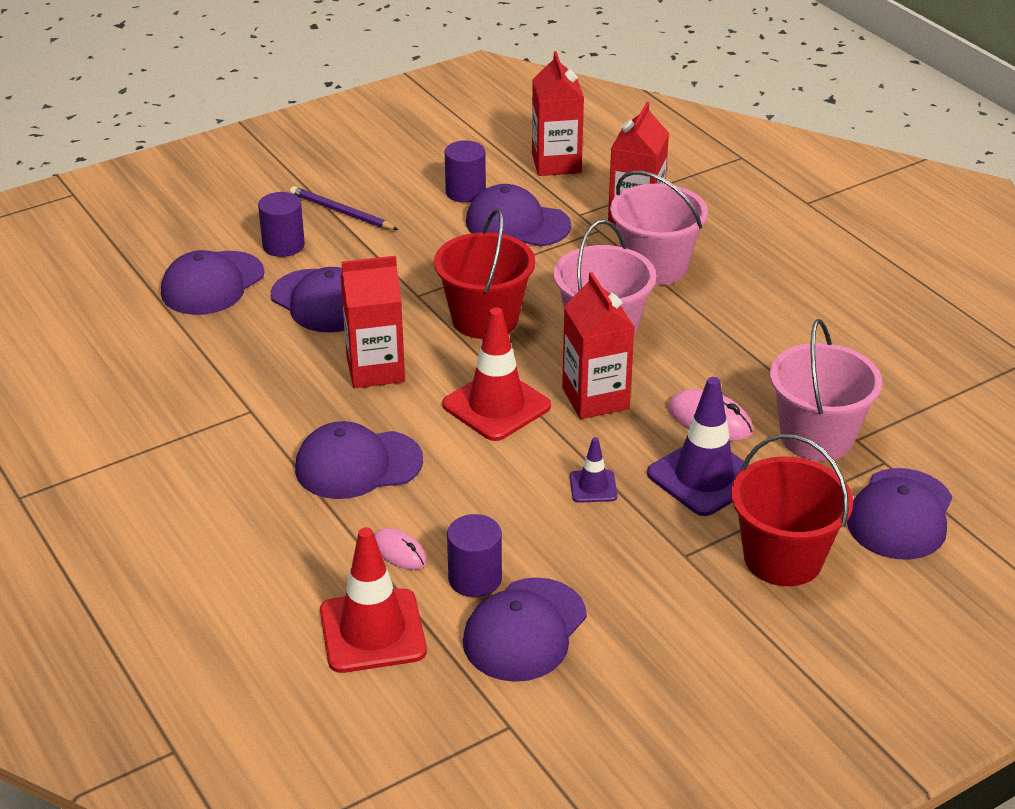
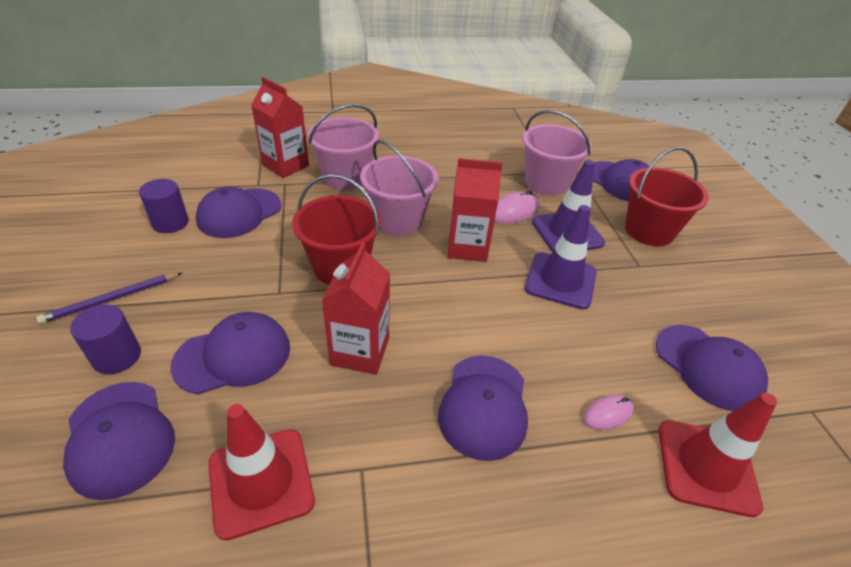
camera: 70 degrees left, 5 degrees up
(475, 579) = (648, 376): purple cylinder -> none
(496, 406) = (449, 296): red traffic cone -> red traffic cone (261, 481)
(556, 163) = (187, 173): red carton -> none
(593, 486) = (560, 280): purple traffic cone -> purple traffic cone, size x1.98

